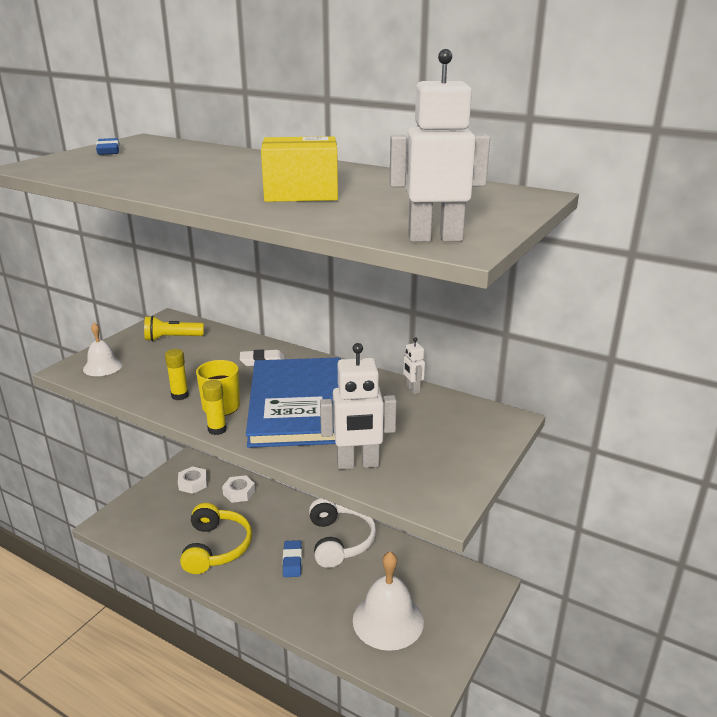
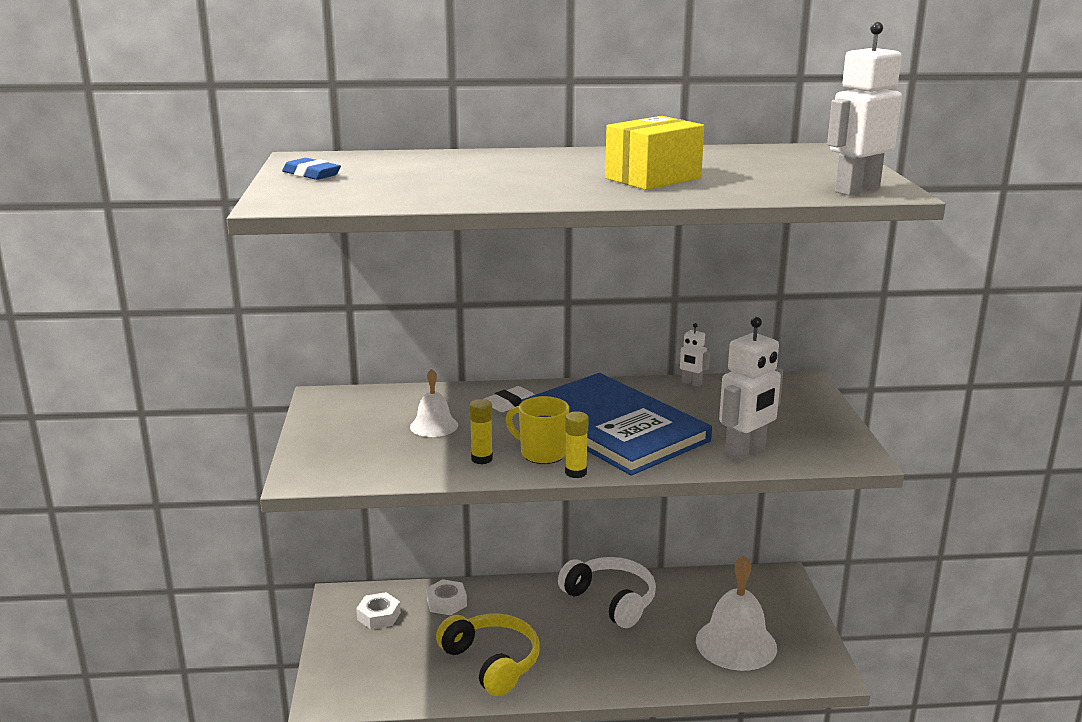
camera: 35 degrees left, 5 degrees down
(102, 366) = (337, 463): white bell -> white bell (434, 426)
(172, 338) = (366, 413): yellow flashlight -> none
(292, 561) = (587, 638): blue eraser -> none

